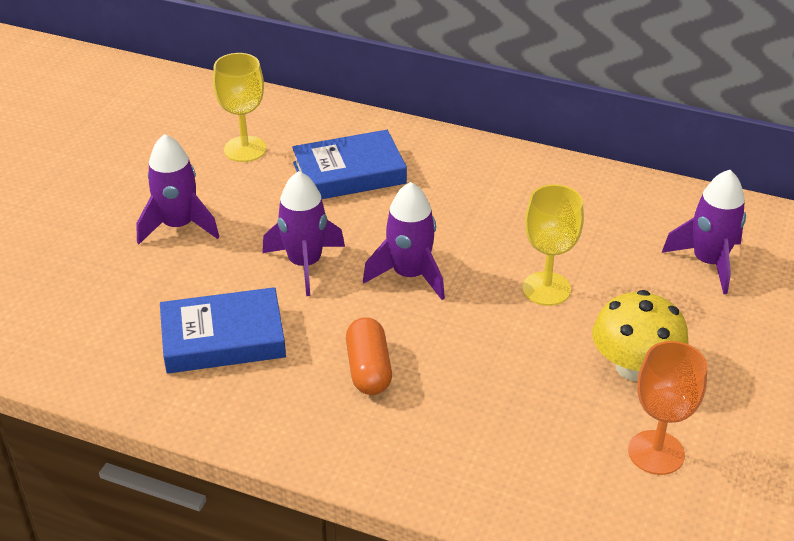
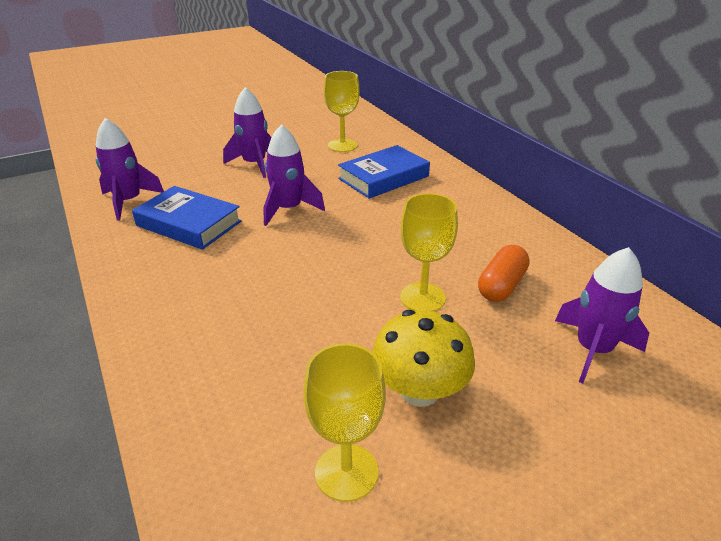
camera: 40 degrees right, 5 degrees down
(349, 173) = (383, 177): blue book -> blue book turned 60 degrees counterclockwise
(368, 369) = (235, 281): orange capsule -> orange capsule (501, 286)
(409, 275) = (340, 243): purple rocket -> purple rocket (129, 201)
(656, 452) = (346, 472): orange goblet -> yellow goblet

